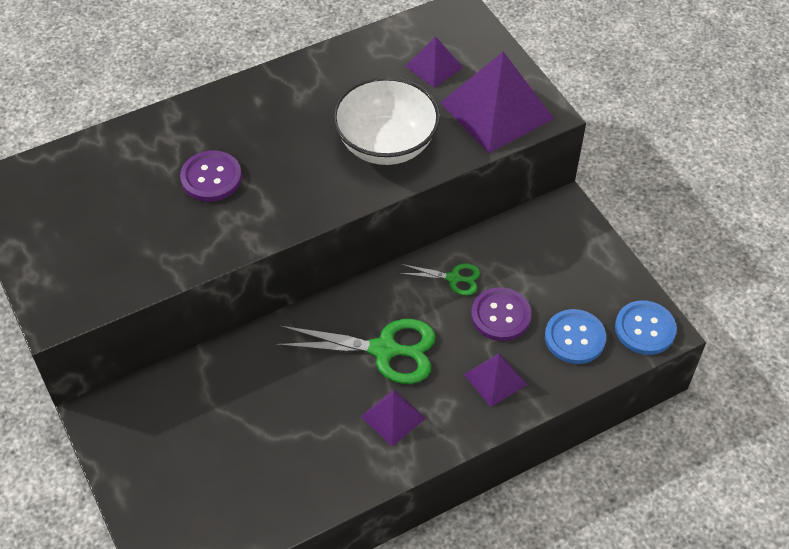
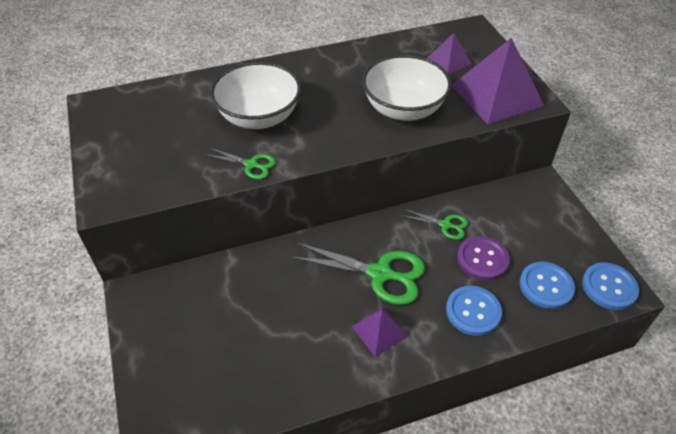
camera: 10 degrees right, 5 degrees down
(211, 178) = (259, 117): purple button -> white bowl
(216, 244) = (251, 165): none -> green scissors
(495, 379) = (473, 311): purple pyramid -> blue button

